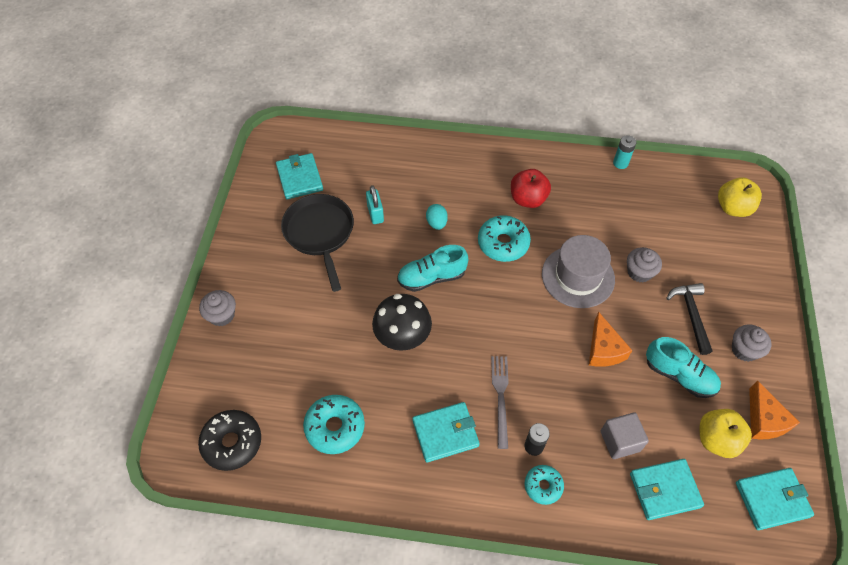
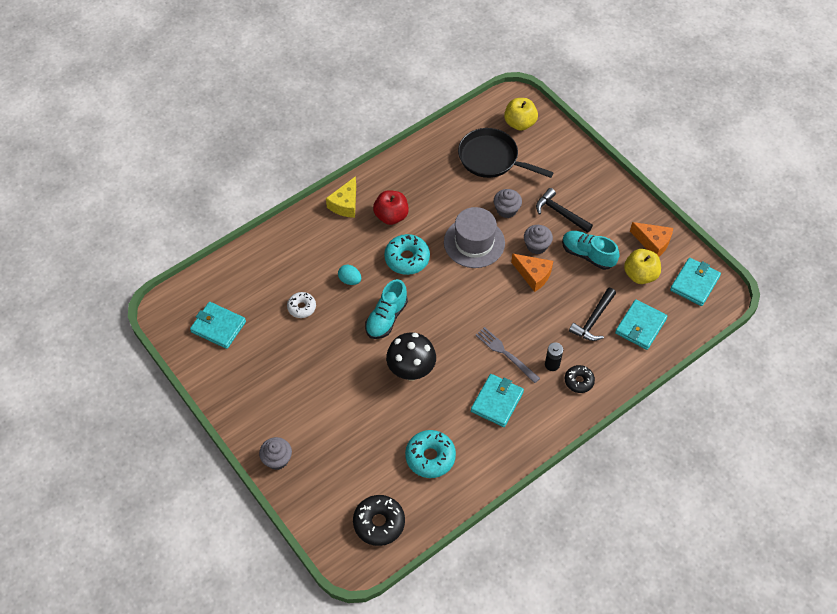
camera: 45 degrees left, 0 degrees up
(320, 234) = (279, 352): black pan -> black pan (492, 159)
(375, 214) = (302, 307): turquoise padlock -> white donut
(500, 161) = (345, 204): none -> yellow cheese
(543, 486) = (579, 381): turquoise donut -> black donut
(620, 163) = (424, 144): turquoise battery -> none
(620, 441) = (593, 320): grey cube -> black hammer
(679, 375) = (588, 255): turquoise shoe -> turquoise shoe turned 135 degrees counterclockwise
(744, 350) = (607, 210): grey cupcake -> grey cupcake (536, 246)

